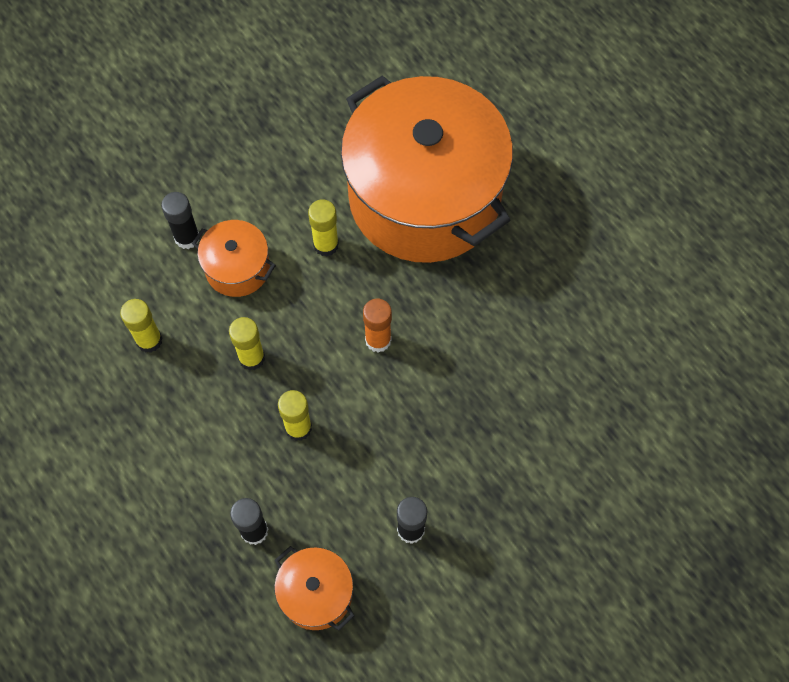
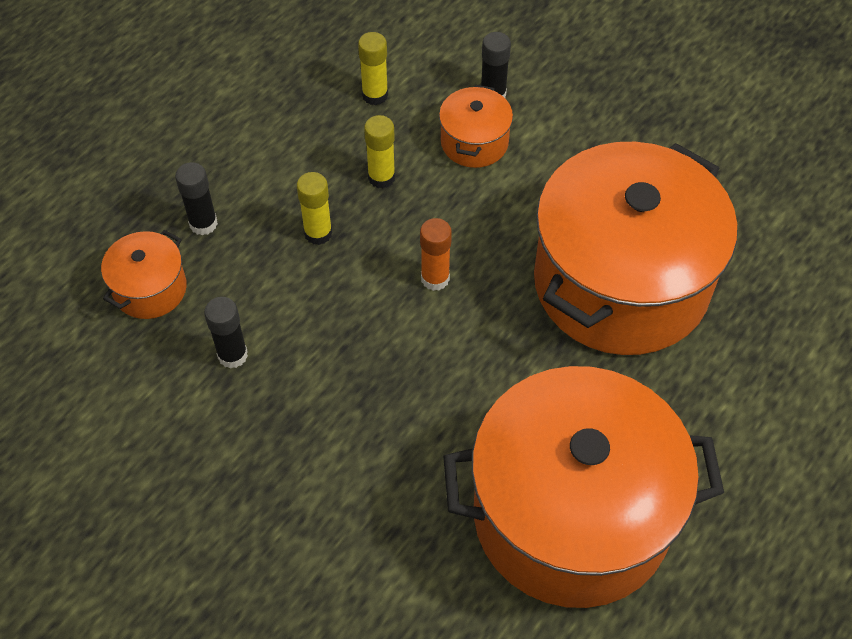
camera: 75 degrees right, 10 degrees down
(326, 245) = (528, 208): yellow glue stick -> none
(625, 297) = (571, 515): none -> orange pot

